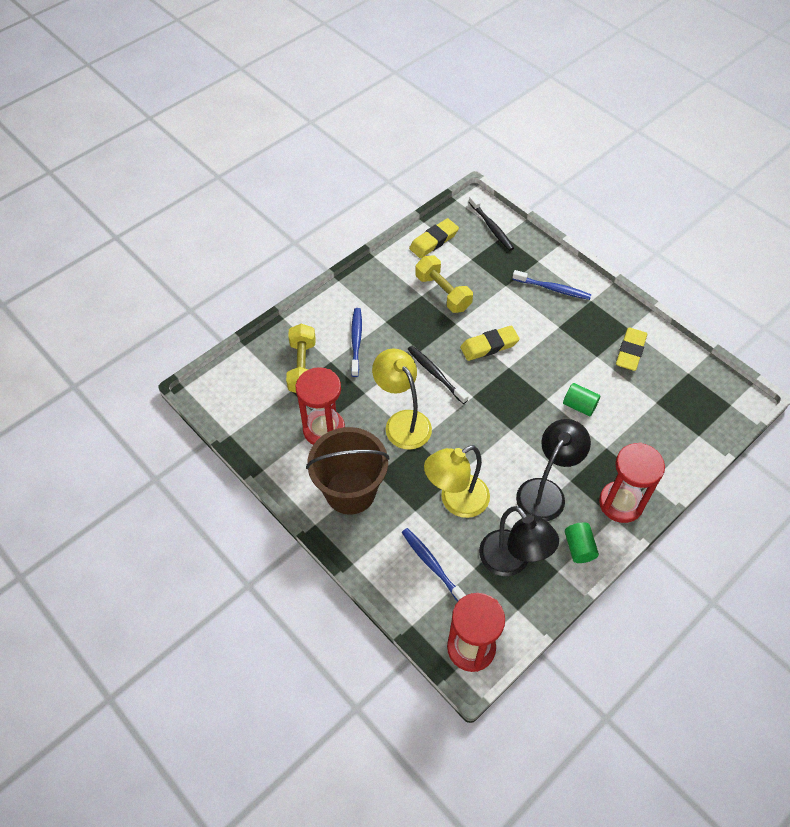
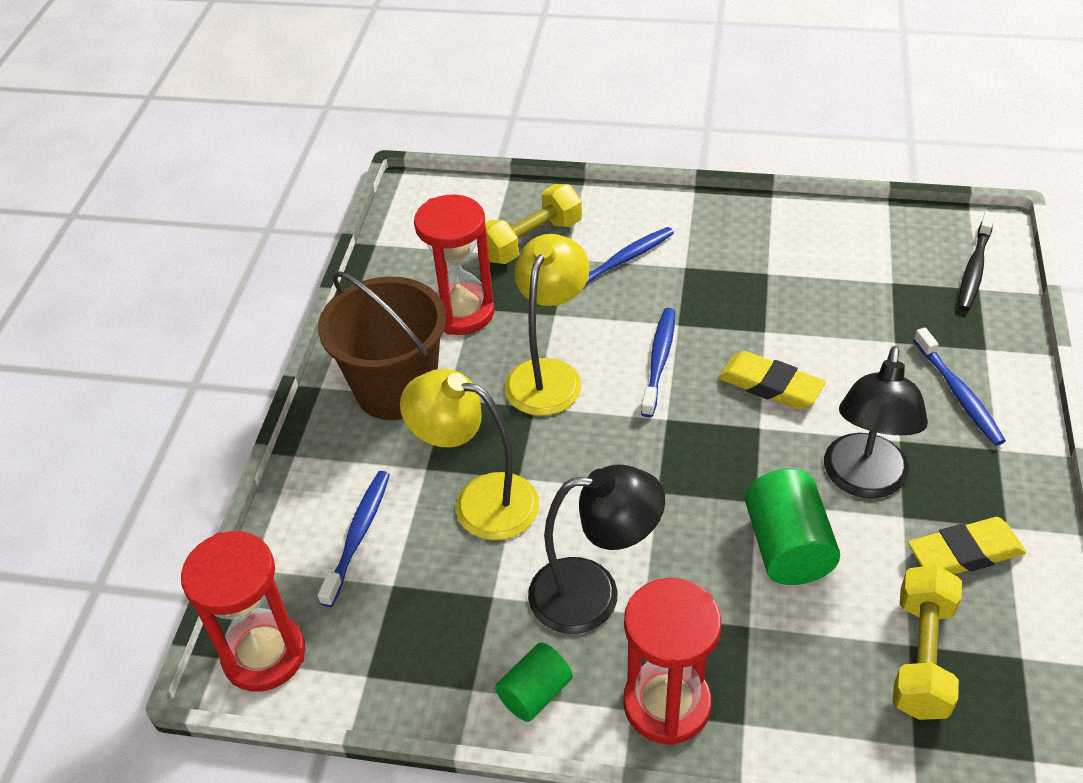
camera: 55 degrees right, 10 degrees down
(433, 241) = (870, 231): yellow eraser -> none
(435, 374) = (659, 361): black toothbrush -> blue toothbrush
(443, 292) = (798, 289): yellow dumbbell -> yellow dumbbell (922, 656)
(511, 562) = (438, 622): black lamp -> black lamp (863, 481)
(579, 405) = (787, 547): green cylinder -> green cylinder, size x1.59

